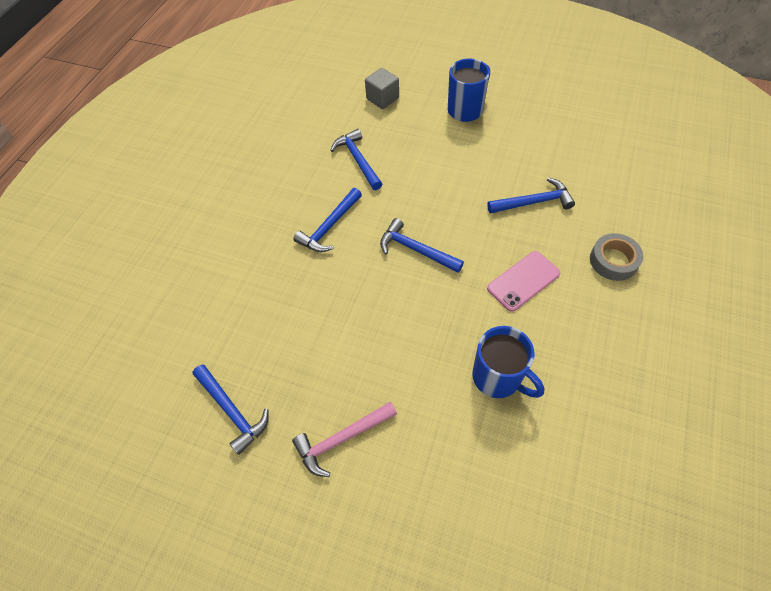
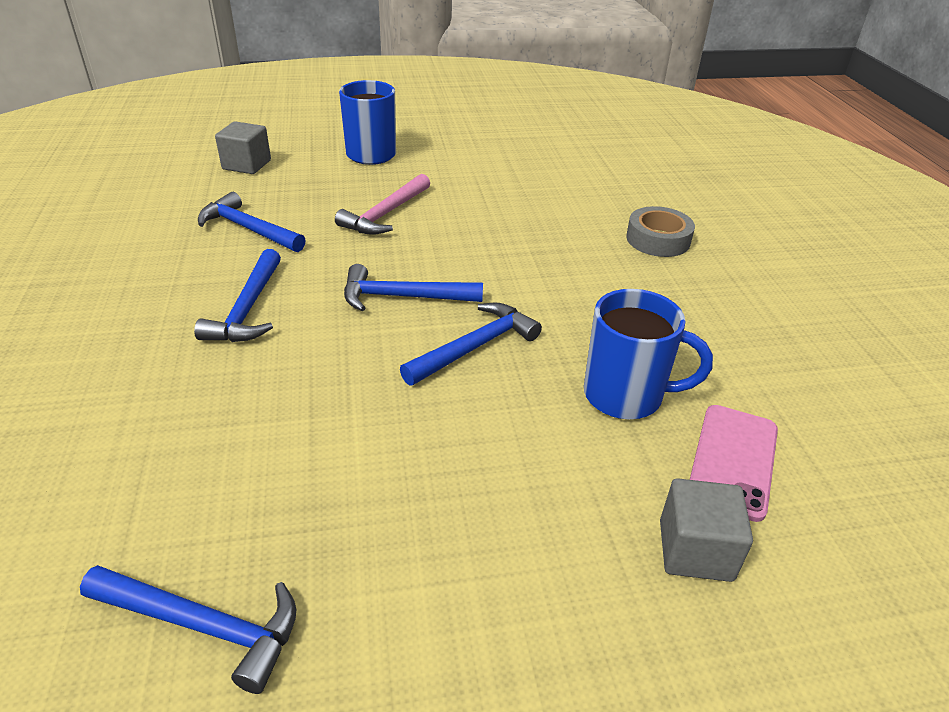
camera: 35 degrees left, 20 degrees down
(341, 439) = (450, 573): pink hammer -> pink hammer (385, 214)
(465, 489) = (695, 550): none -> grey cube
(523, 281) = (572, 287): pink phone -> pink phone (733, 461)
(534, 202) = (523, 213): blue hammer -> blue hammer (475, 347)

